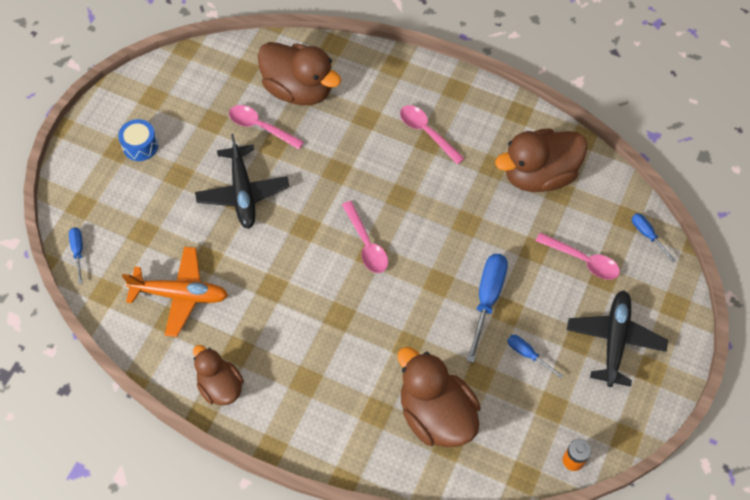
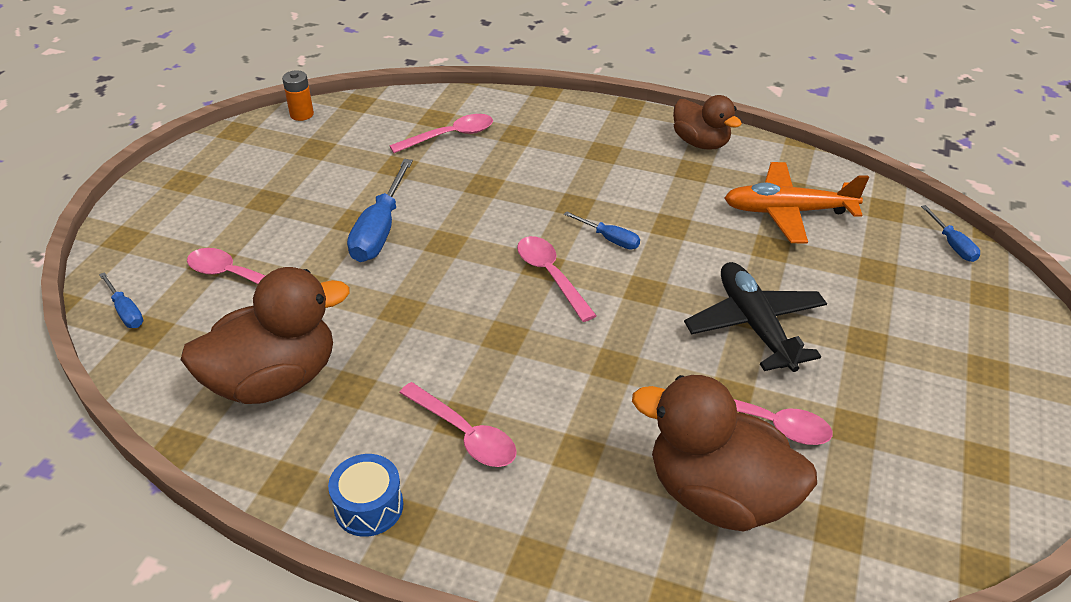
camera: 175 degrees right, 20 degrees down
(140, 146) = (955, 379): blue drum -> blue drum (369, 506)
(436, 414) = (450, 136): brown duck -> pink spoon
(527, 354) = (335, 185): blue screwdriver -> blue screwdriver (609, 239)
(614, 340) = (220, 202): black plane -> none

